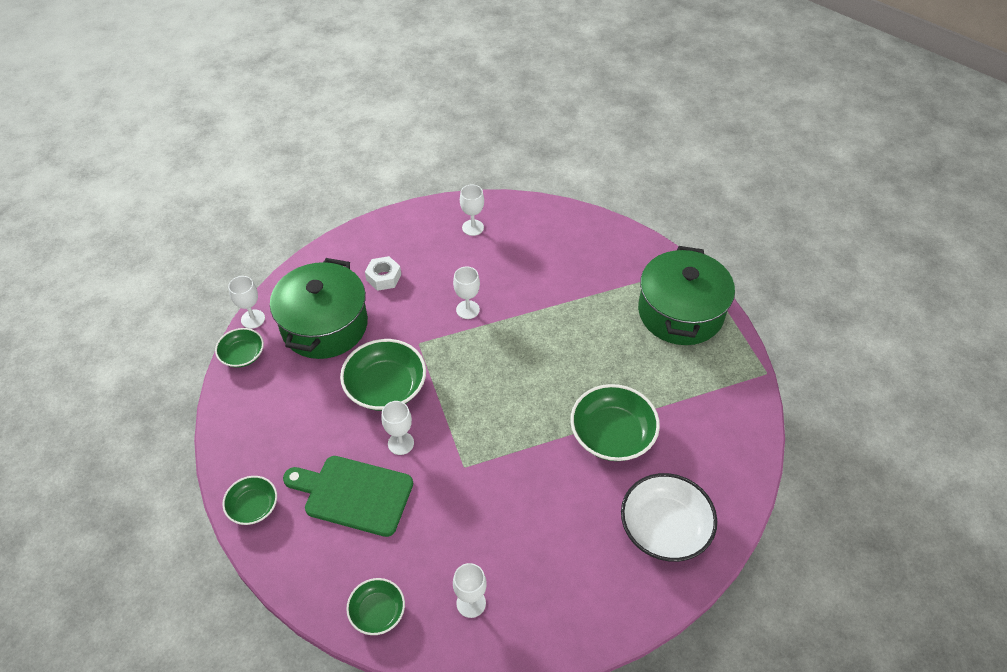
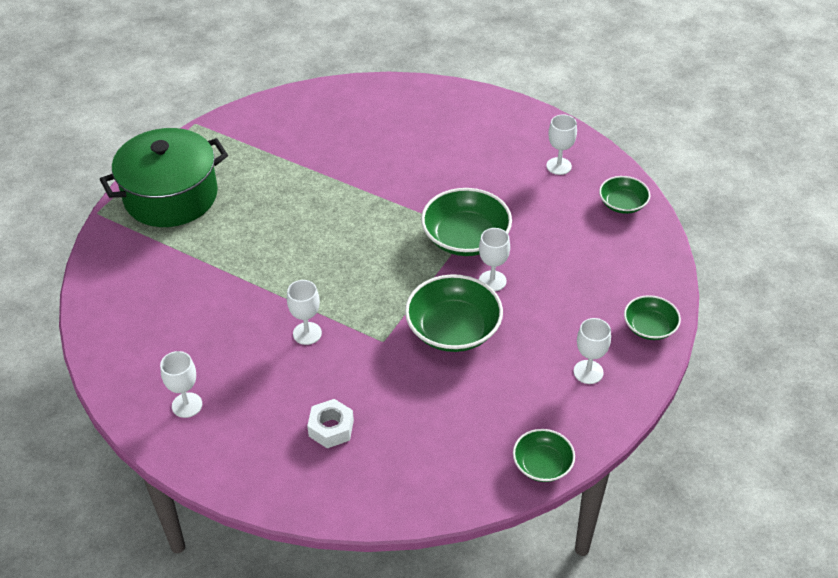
camera: 130 degrees left, 5 degrees down
(253, 319) = (496, 496): white goblet -> white goblet (588, 372)
(324, 325) = (439, 428): green pot -> none
(353, 494) = (565, 276): green cutting board -> none
(612, 435) = (346, 172): green bowl -> green bowl (465, 238)
(664, 528) = (395, 112): white bowl -> none

